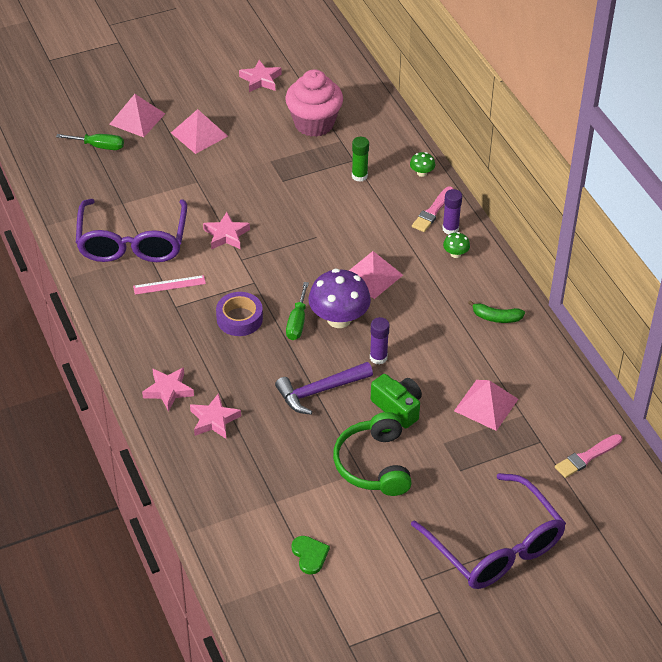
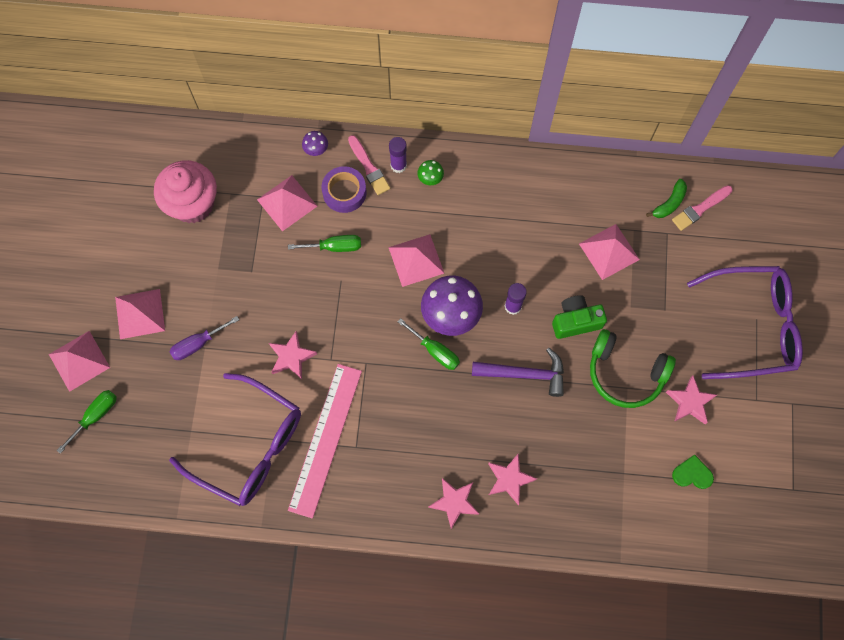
camera: 60 degrees left, 25 degrees up
(169, 285) = (325, 439): pink ruler -> pink ruler, size x2.09
(197, 176) = (198, 344): none -> purple screwdriver
(239, 318) = (403, 398): purple tape -> purple tape (344, 192)
(260, 80) = (100, 219): pink star -> pink star (690, 402)
(320, 391) = (524, 374): purple hammer -> purple hammer turned 90 degrees counterclockwise
(343, 220) = (334, 247): none -> green screwdriver
(359, 176) = (287, 202): green glue stick -> pink pyramid
(422, 173) = (316, 149): green mushroom -> purple mushroom
(496, 317) = (520, 189): green banana -> green banana (669, 203)
(586, 457) = (700, 209): pink brush -> pink brush turned 60 degrees clockwise

